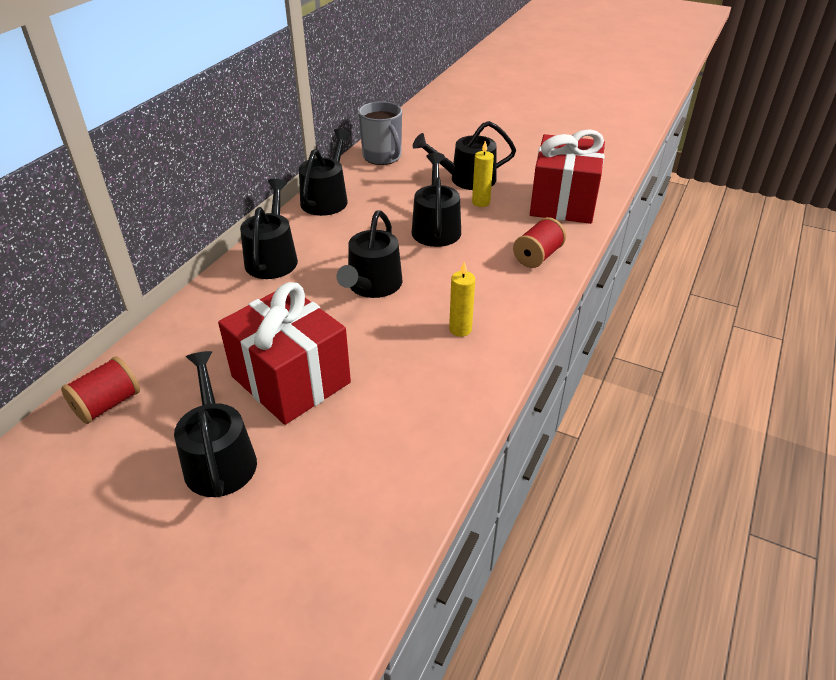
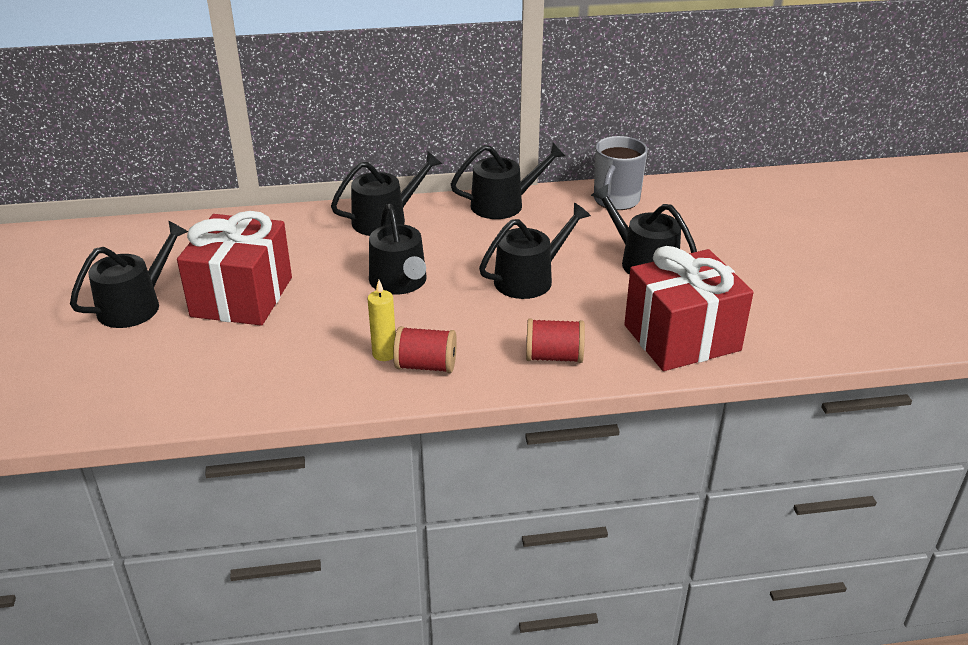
camera: 55 degrees right, 5 degrees down
(108, 404) = (155, 236): red spool -> red spool (426, 366)
(372, 285) = (400, 282): black watering can -> black watering can turned 90 degrees counterclockwise
(481, 202) = (609, 286): yellow candle -> none

